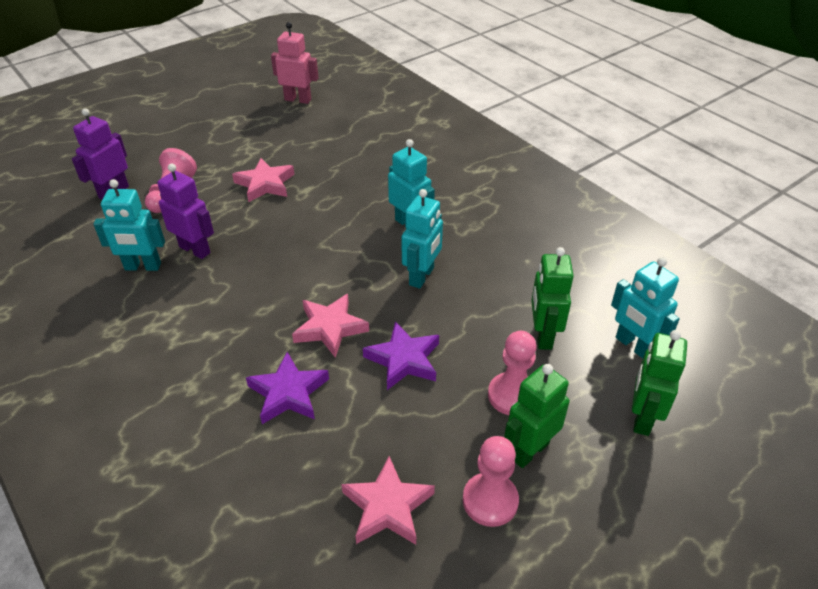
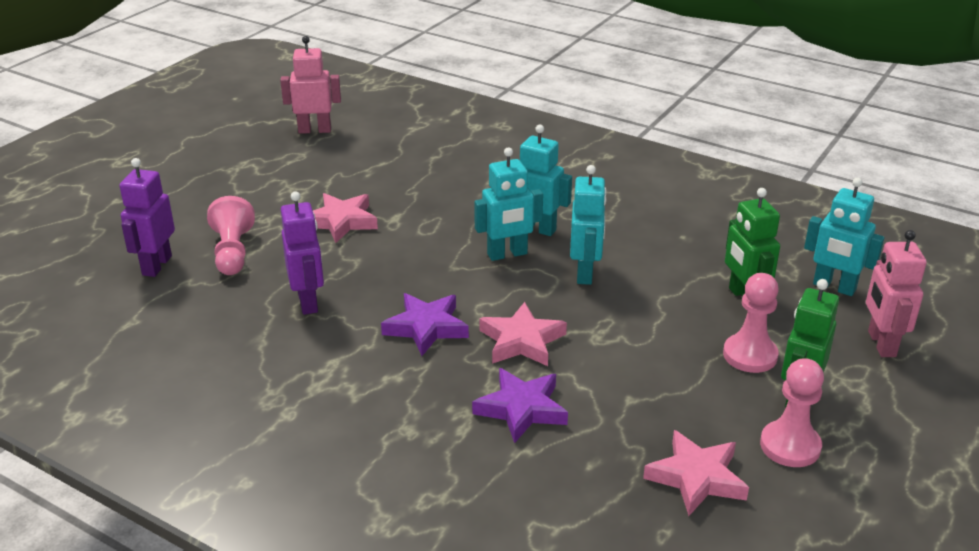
camera: 20 degrees left, 10 degrees down
(143, 267) = (257, 332): turquoise robot -> turquoise robot (507, 254)
(195, 250) = (308, 302): purple robot -> purple robot turned 60 degrees clockwise
(404, 359) = (621, 351): purple star -> purple star (426, 327)
(642, 418) = (881, 344): green robot -> pink robot

